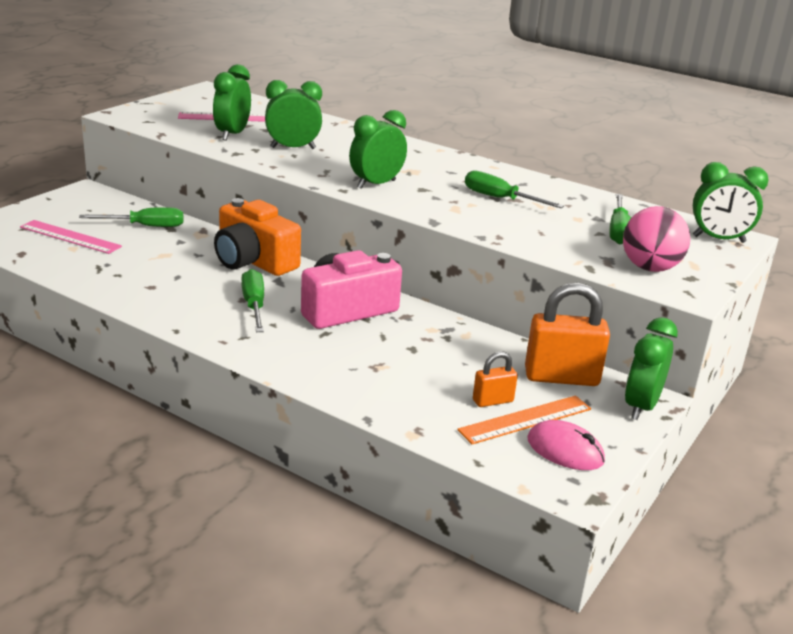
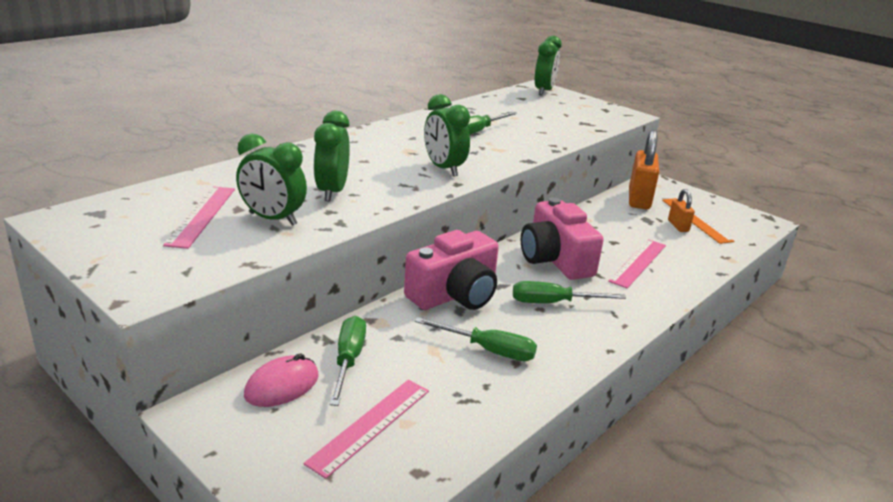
camera: 80 degrees left, 0 degrees up
(253, 261) = (455, 295): orange camera -> pink camera
(364, 360) = (638, 263): none -> pink ruler
(565, 450) = (725, 215): pink mouse -> pink mouse (282, 385)
(618, 231) = (535, 111): green screwdriver -> green screwdriver (488, 350)
(640, 406) = (666, 185): green clock -> none
(650, 268) = (595, 116): pink ball -> none

